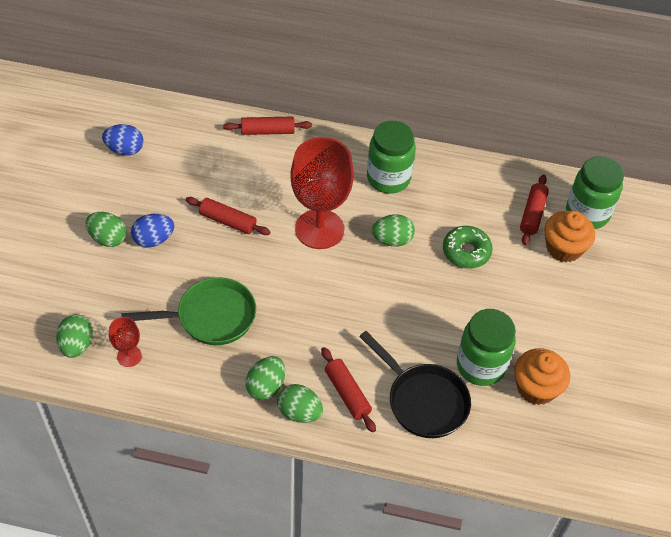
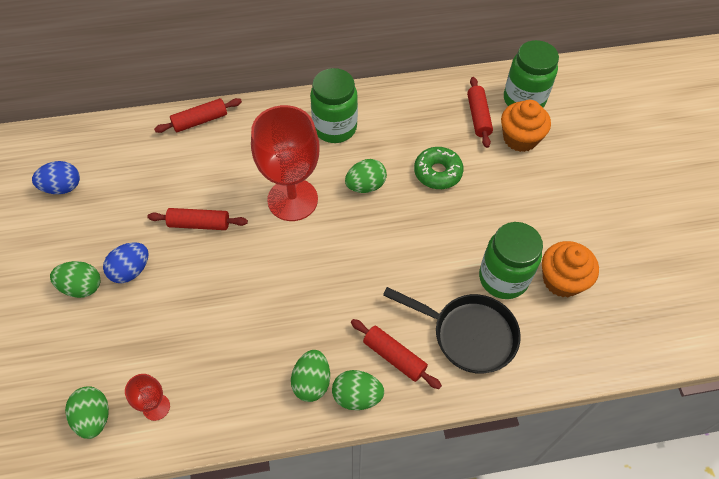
camera: 20 degrees left, 5 degrees up
(211, 317) = (224, 330): green pan -> none

